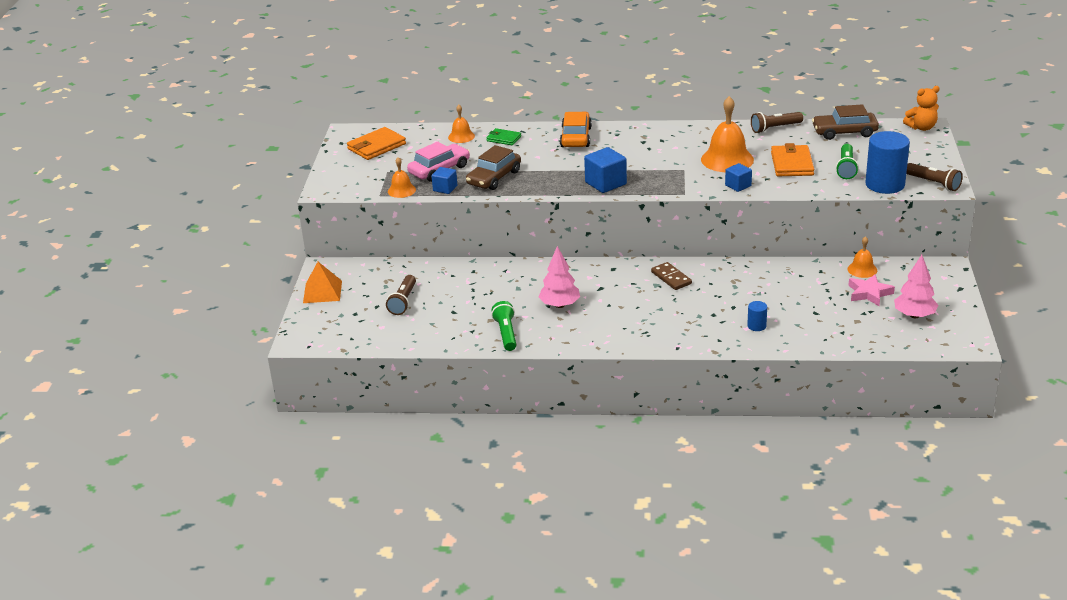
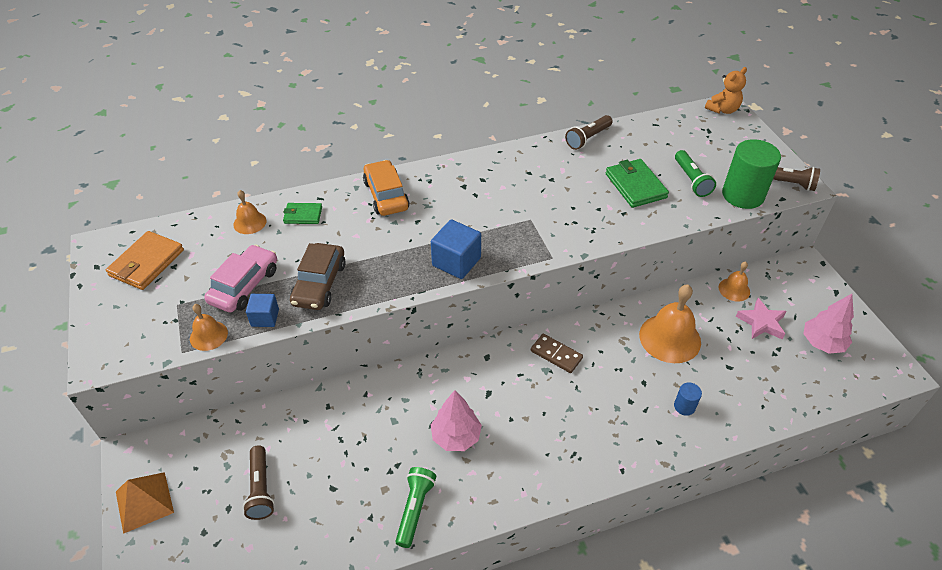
camera: 25 degrees left, 15 degrees up
(506, 333) = (415, 509): green flashlight -> green flashlight turned 45 degrees clockwise
(727, 159) = (567, 194): orange bell -> orange bell (670, 338)
(738, 185) = (601, 231): blue cube -> none
(792, 164) = (635, 185): orange wallet -> green wallet
(844, 132) = (657, 130): brown car -> none
(885, 184) = (743, 195): blue cylinder -> green cylinder

